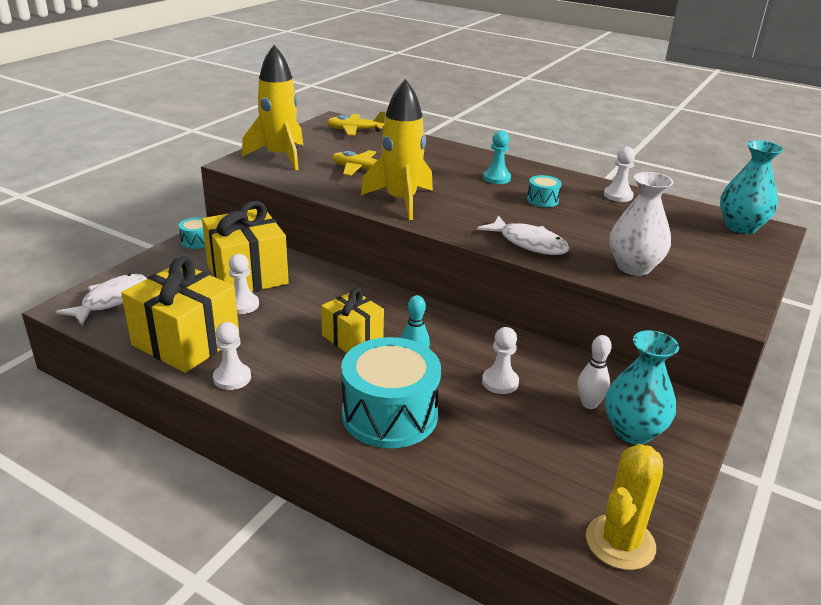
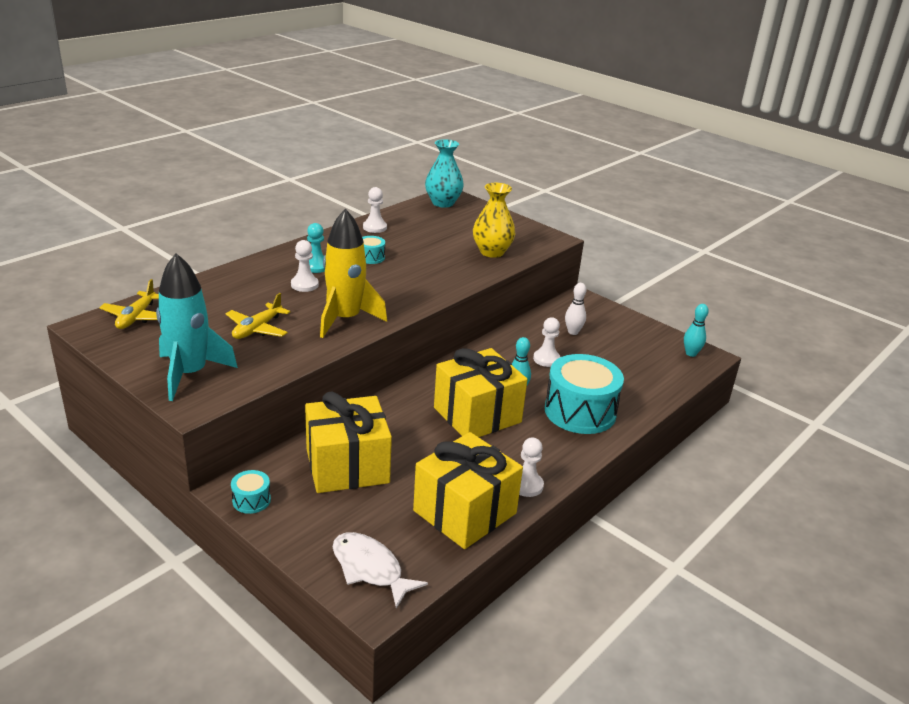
camera: 80 degrees left, 0 degrees up
(242, 305) = (407, 473): white pawn -> white pawn (304, 285)
(280, 157) = (190, 374): yellow rocket -> turquoise rocket
(352, 337) = (477, 415): yellow gift -> yellow gift, size x1.66
(529, 243) = (446, 279): white fish -> none
(620, 542) = (691, 353): yellow cactus -> turquoise bowling pin
(633, 267) = (492, 252): white vase -> yellow vase
(633, 431) = (600, 325): turquoise vase -> none

